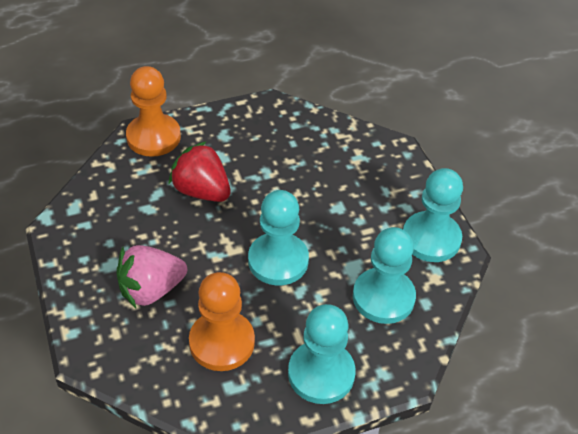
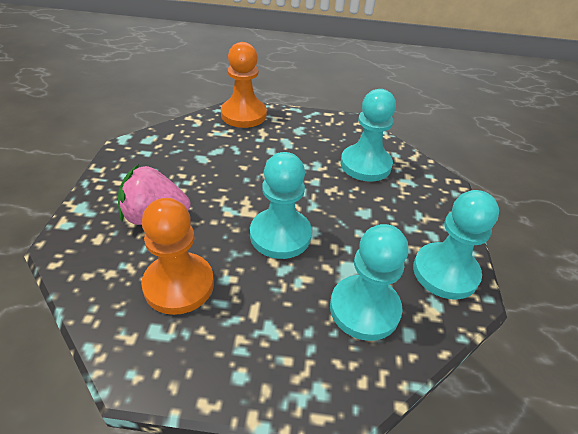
camera: 25 degrees right, 5 degrees down
(201, 191) = (253, 160): red strawberry -> none
(321, 374) = (252, 359): turquoise pawn -> turquoise pawn (365, 165)

